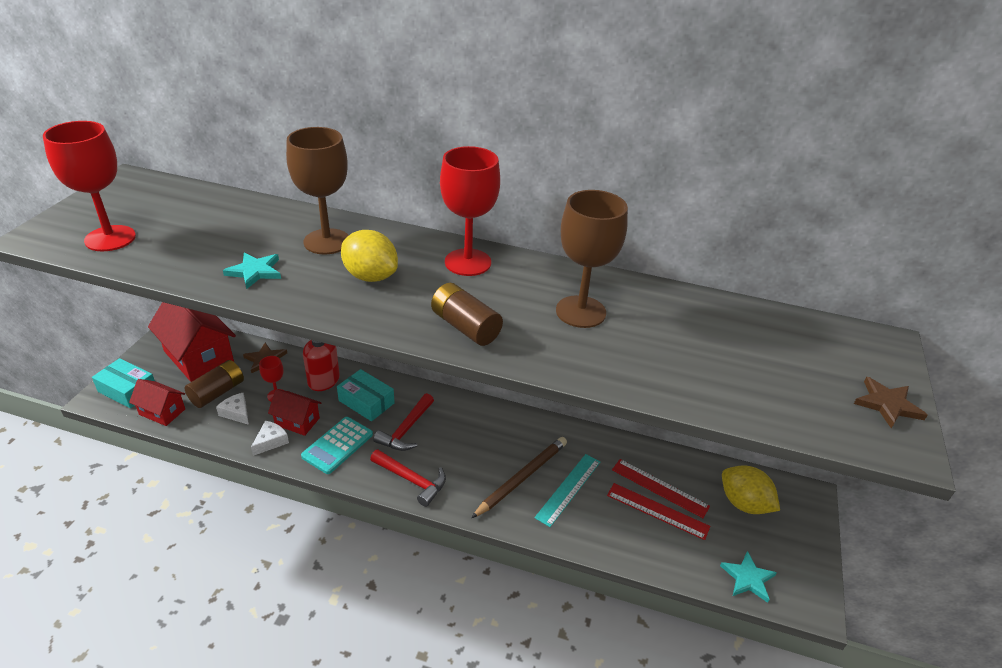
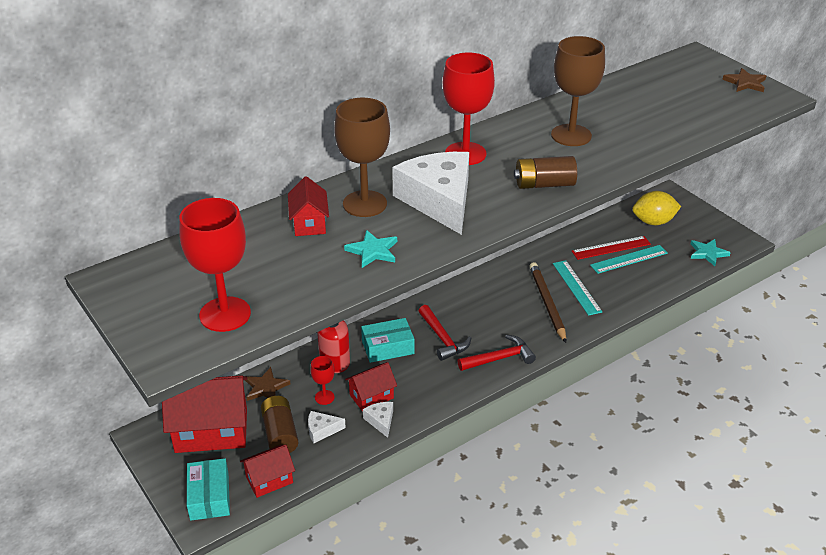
camera: 50 degrees left, 0 degrees up
(127, 390) = (209, 496): turquoise box -> turquoise box turned 75 degrees counterclockwise
(272, 227) = (309, 223): none -> red house
(337, 445) = (423, 383): turquoise calculator -> none
(370, 276) = (439, 200): yellow lemon -> white cheese
(657, 511) = (629, 259): red ruler -> turquoise ruler

